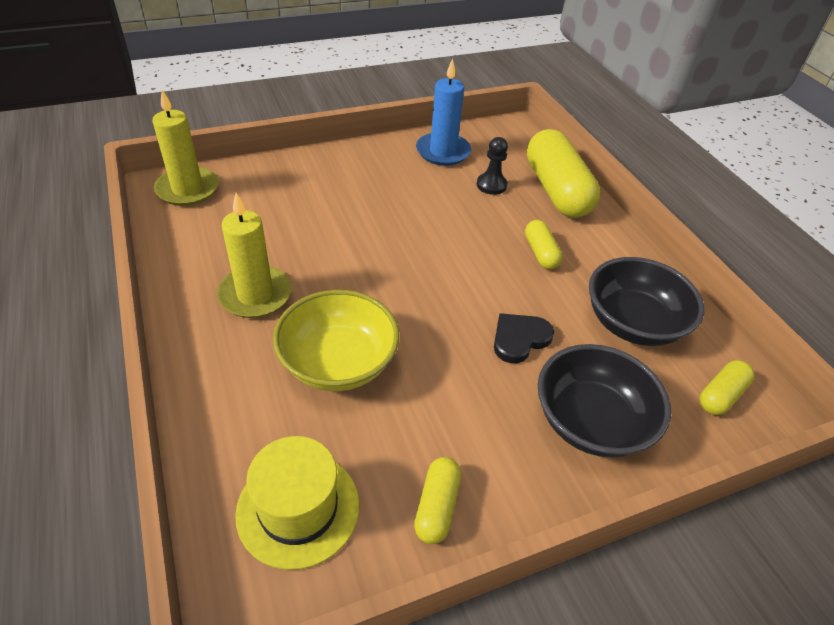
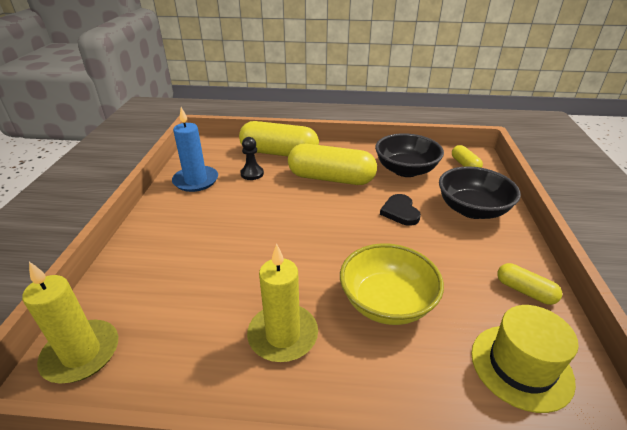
camera: 60 degrees left, 10 degrees down
(541, 253) = (331, 178): yellow capsule -> yellow capsule, size x2.08

